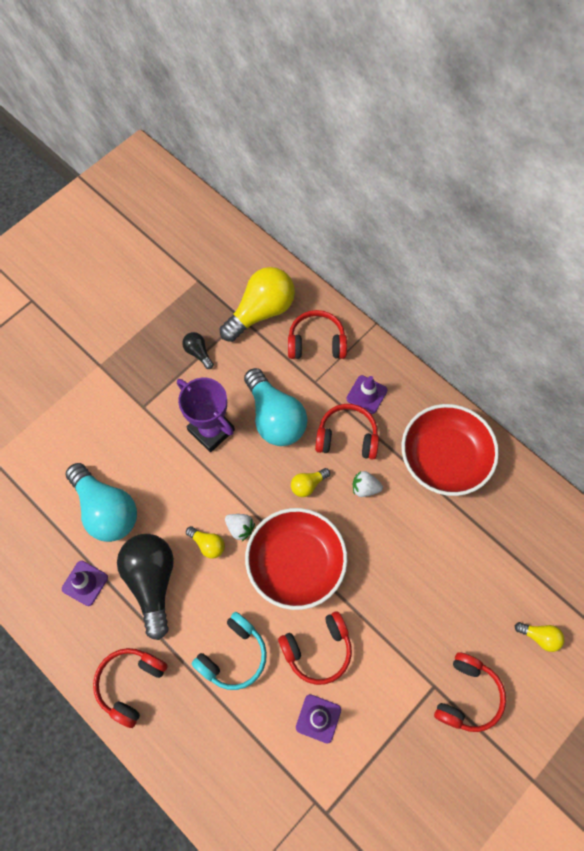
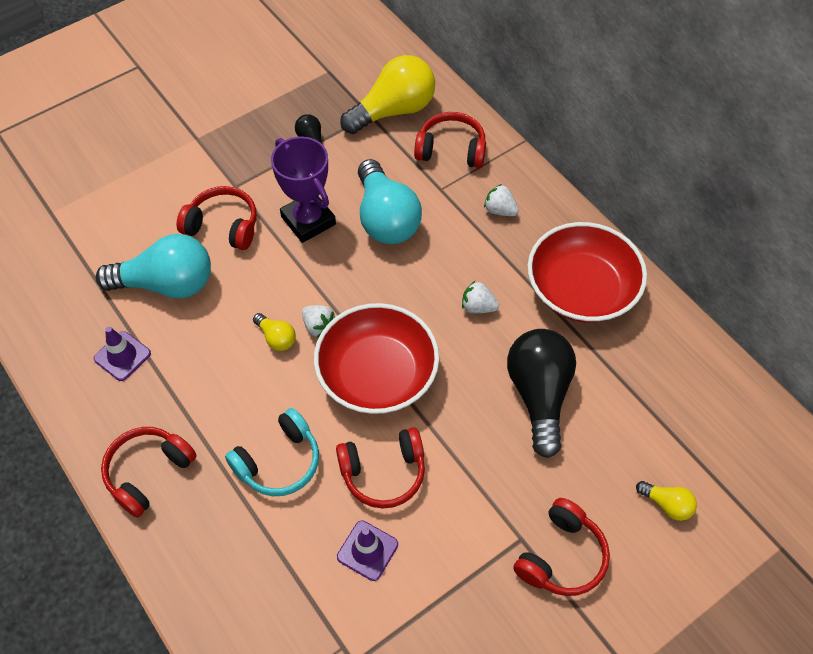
camera: 10 degrees right, 10 degrees down
(106, 510) = (167, 284): turquoise light bulb -> turquoise light bulb turned 60 degrees counterclockwise
(152, 581) = (201, 366): black light bulb -> black light bulb (539, 395)
(308, 485) = (409, 293): yellow light bulb -> none
(347, 437) = (467, 250): red headphones -> red headphones (223, 226)
(366, 394) = (500, 210): purple traffic cone -> white strawberry

